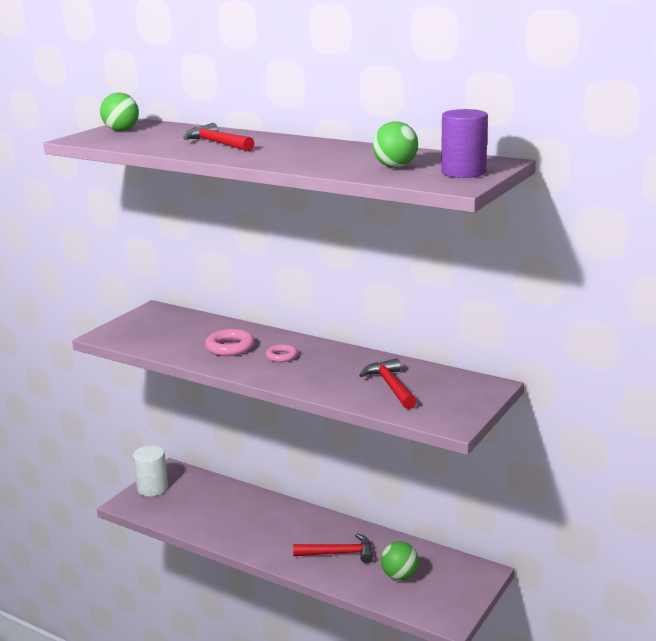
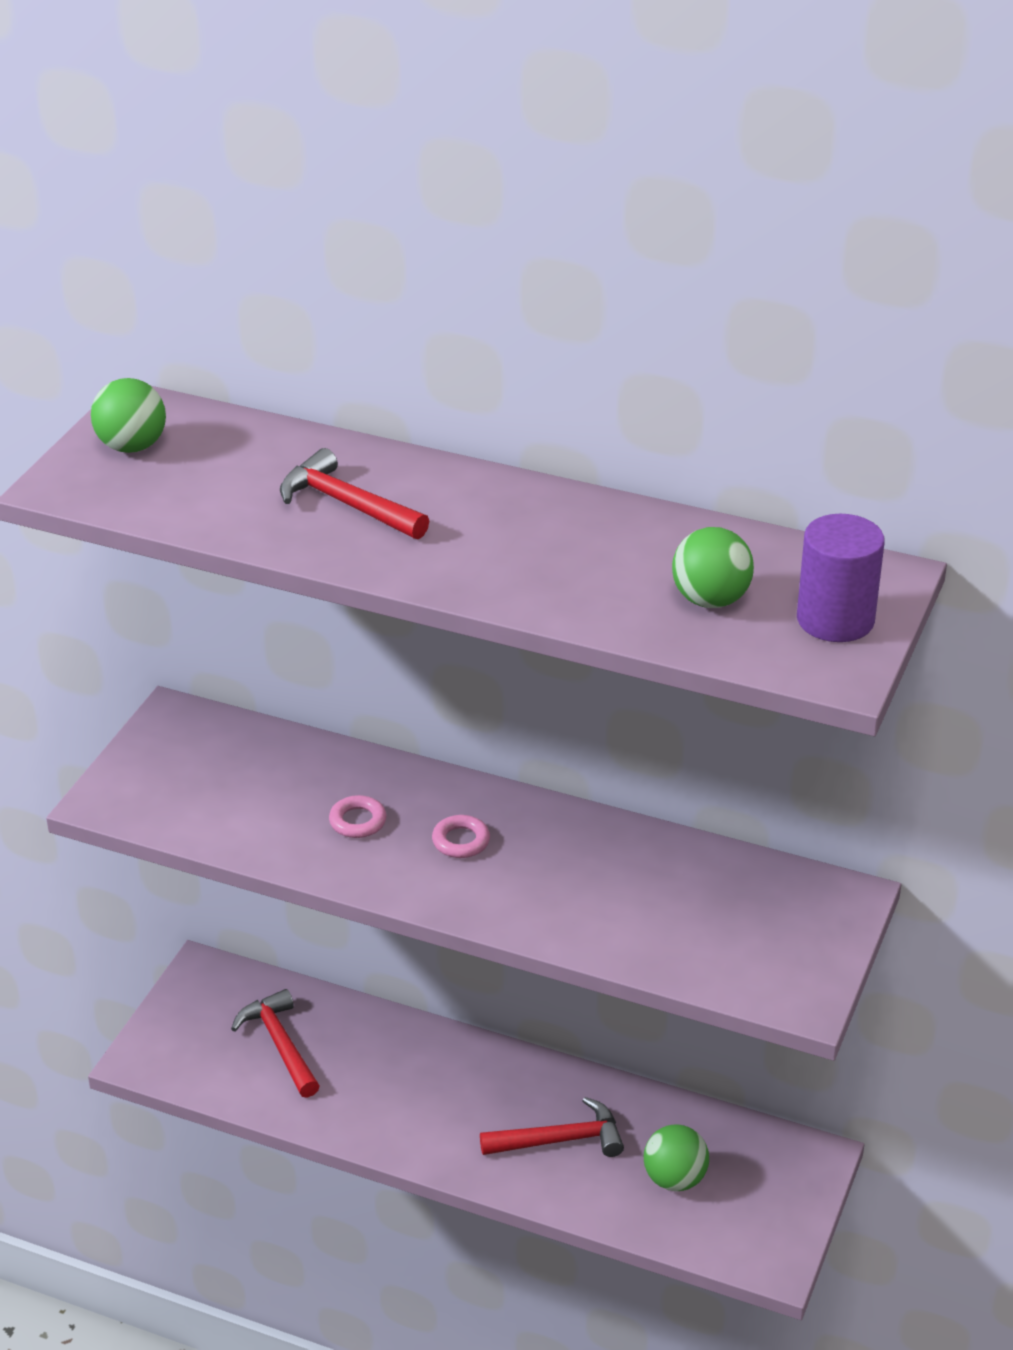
camera: 10 degrees left, 15 degrees up
(152, 488) = (180, 1018): white cylinder -> none
(230, 347) = (358, 821): pink ring -> pink ring, size x0.63
(390, 386) = (676, 910): red hammer -> red hammer (280, 1044)

